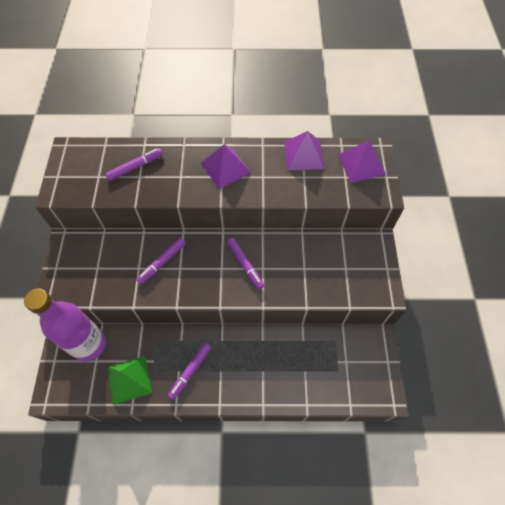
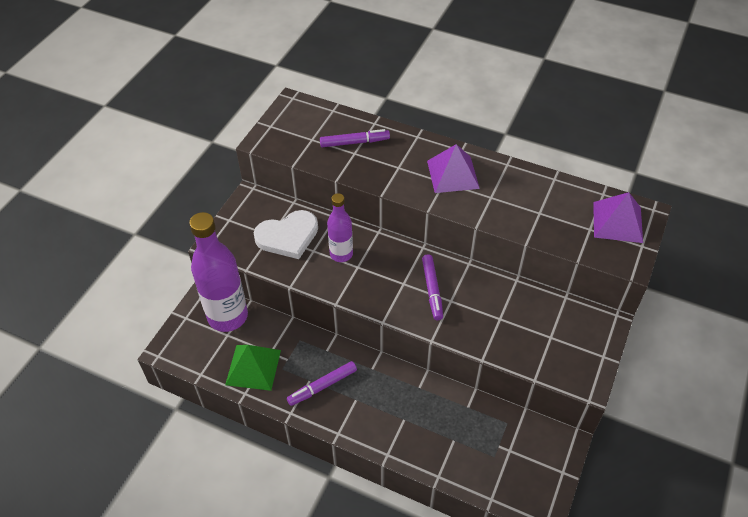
camera: 25 degrees right, 10 degrees down
(112, 264) = (288, 236): none -> white heart
(162, 262) = (341, 254): purple marker -> purple bottle
(303, 155) = (551, 189): purple pyramid -> none

